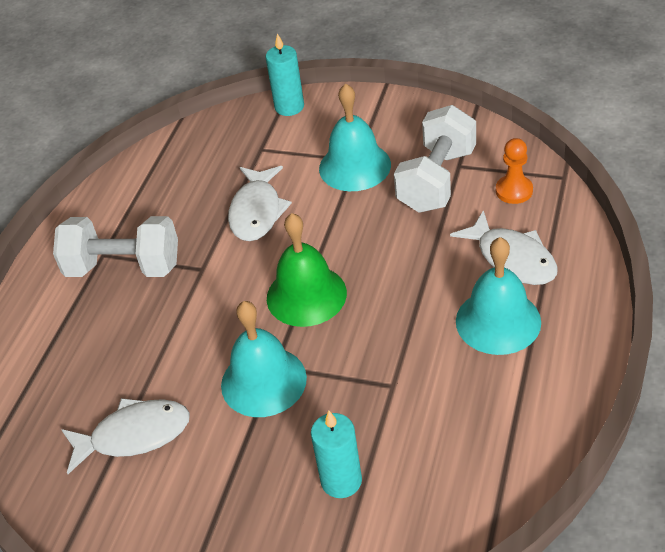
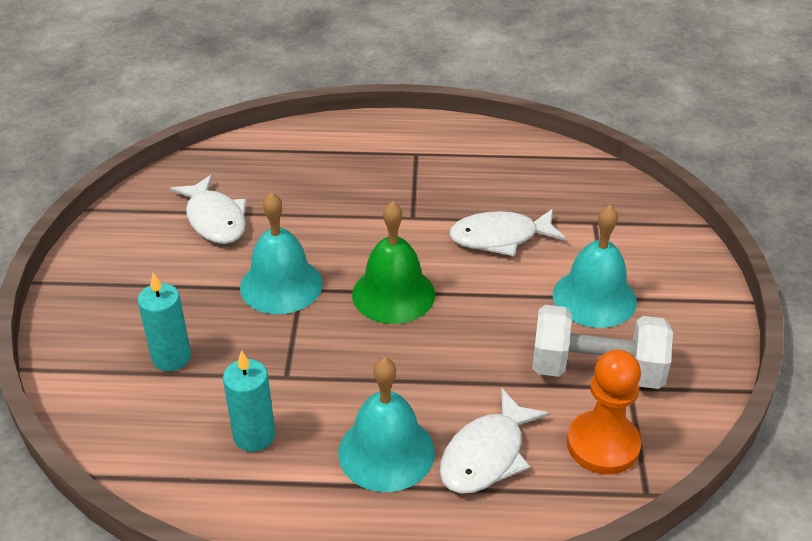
camera: 70 degrees right, 5 degrees down
(124, 267) = (403, 169): white dumbbell -> none
(289, 107) = (671, 230): turquoise candle -> turquoise candle (254, 435)
(514, 191) = (603, 445): orange pawn -> orange pawn, size x1.55

